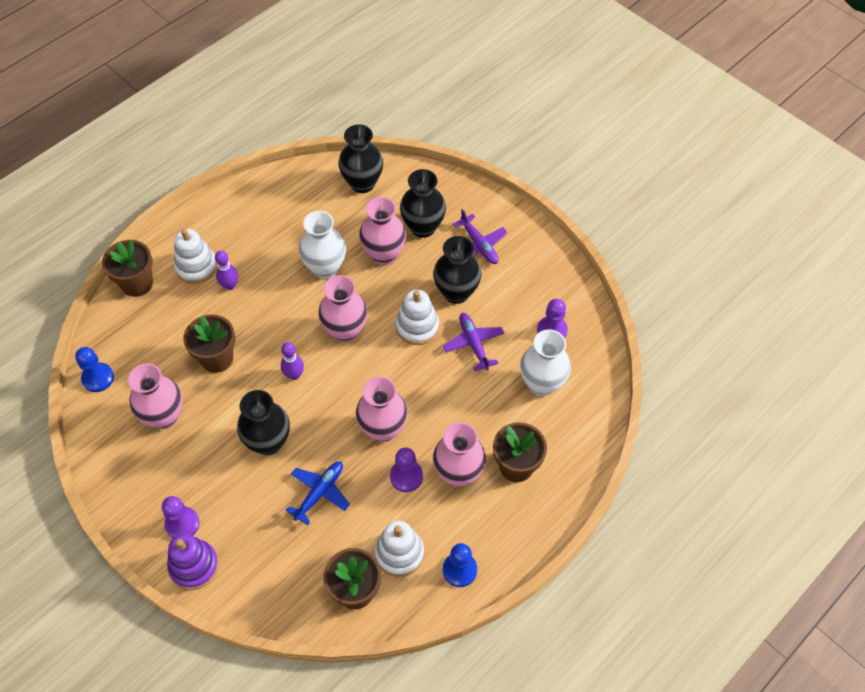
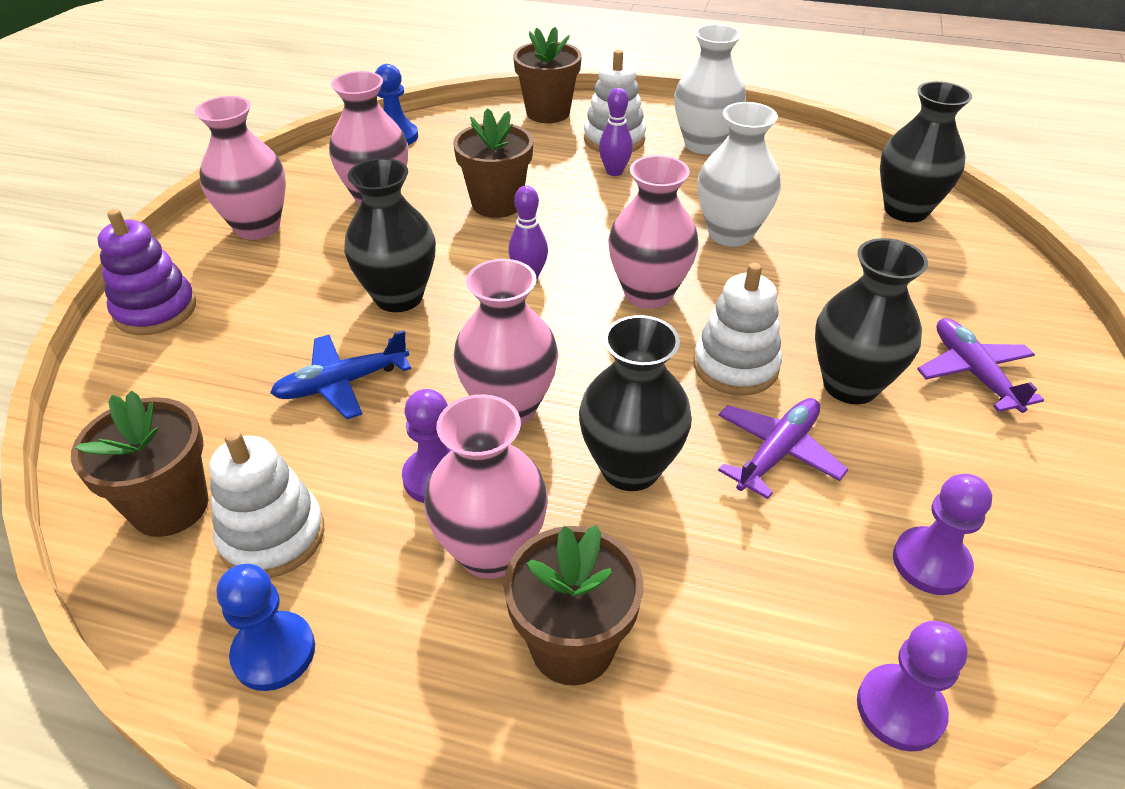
camera: 60 degrees right, 15 degrees down
(182, 524) = (220, 274): purple pawn -> purple pawn (900, 709)
(319, 493) = (342, 383): blue plane -> blue plane turned 150 degrees clockwise
(384, 254) = (820, 277): pink vase -> pink vase (257, 227)
(423, 227) = (917, 296): black vase -> black vase (630, 468)
(479, 245) = (973, 373): purple plane -> purple plane turned 135 degrees clockwise
(542, 383) = (797, 602): white vase -> white vase (703, 144)

